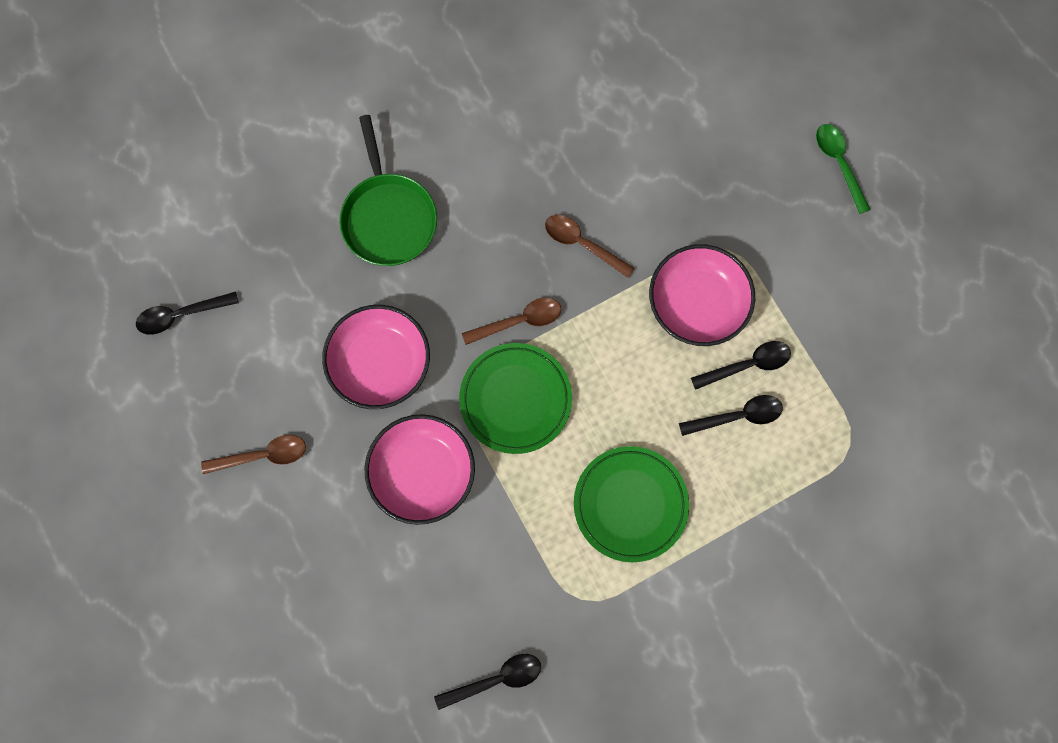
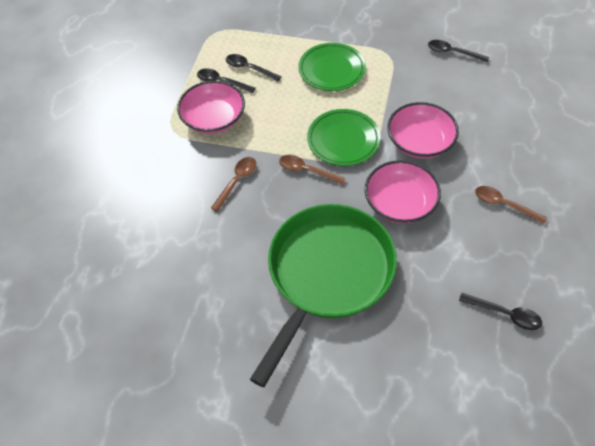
camera: 135 degrees left, 20 degrees down
(388, 217) = (327, 274): green pan -> green pan, size x1.68
(582, 244) = (237, 181): brown spoon -> brown spoon turned 135 degrees counterclockwise
(838, 164) = (77, 126): green spoon -> none

